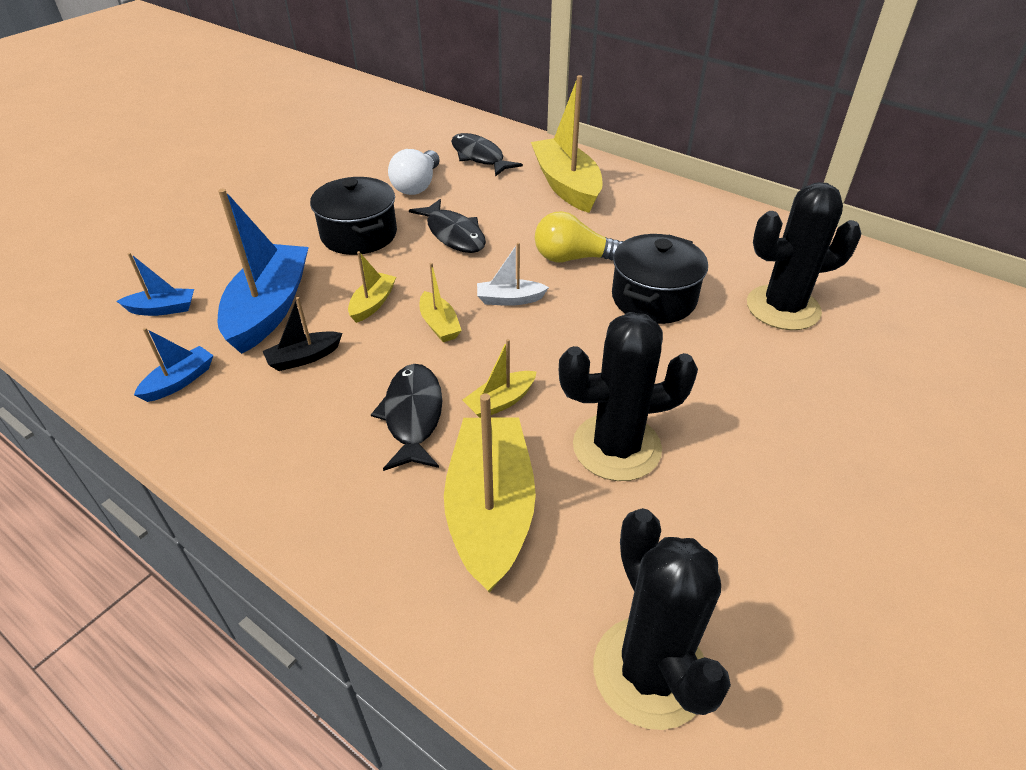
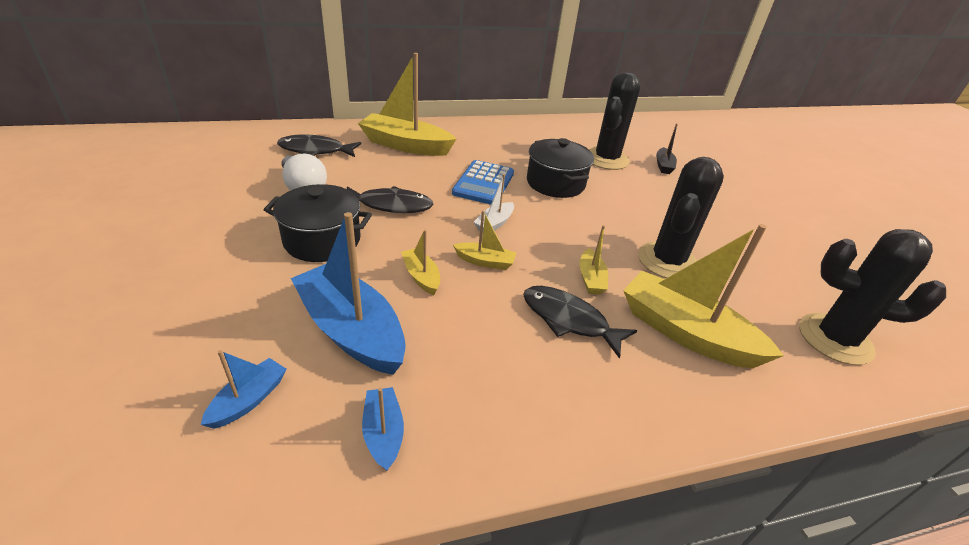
camera: 55 degrees left, 5 degrees down
(304, 358) = (444, 341): black boat -> black boat (663, 166)
(573, 258) = (484, 183): yellow light bulb -> blue calculator

